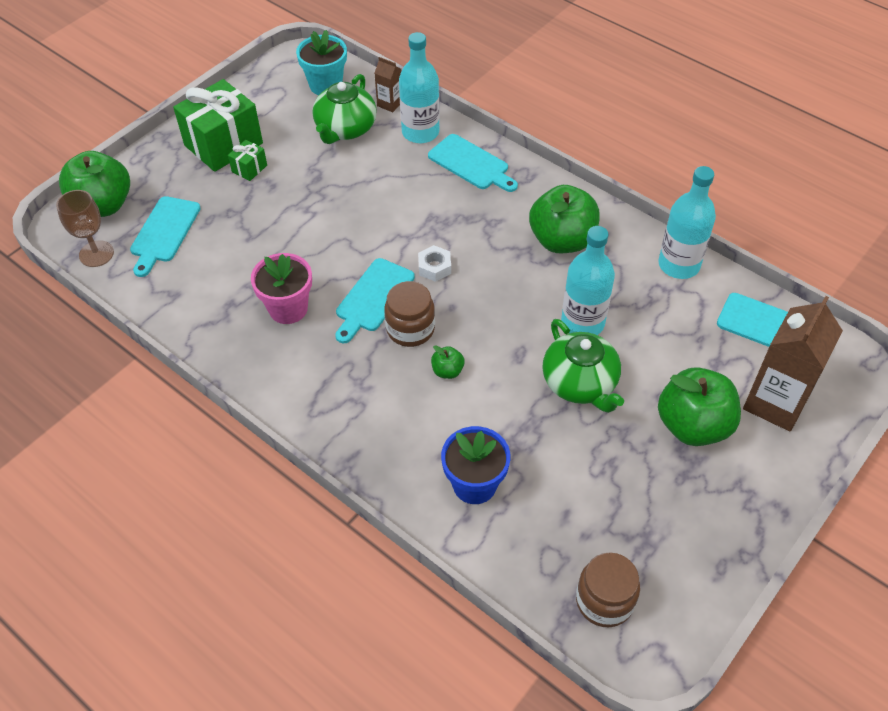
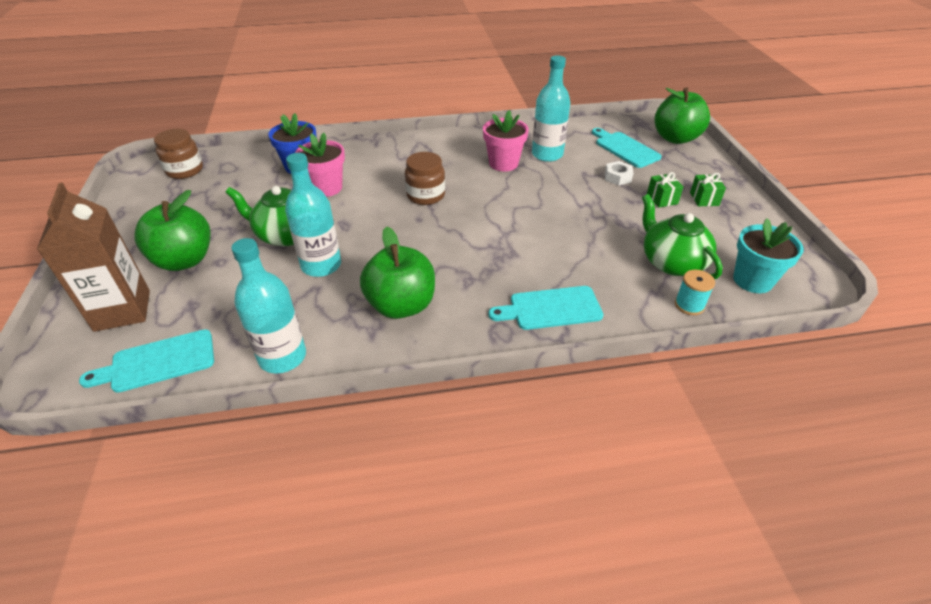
camera: 130 degrees right, 10 degrees down
(96, 254) = (629, 125): brown goblet -> none
(223, 144) = (704, 199): green gift -> green gift, size x0.45
(373, 298) = (470, 194): turquoise cutting board -> none
(390, 104) = (689, 305): brown carton -> turquoise spool
(420, 132) = (626, 302): turquoise bottle -> turquoise bottle (547, 154)
(434, 267) = (462, 229): white nut -> white nut (617, 177)
(447, 371) = (376, 193): green apple -> none
(483, 421) = (326, 188): none -> pink flower pot

